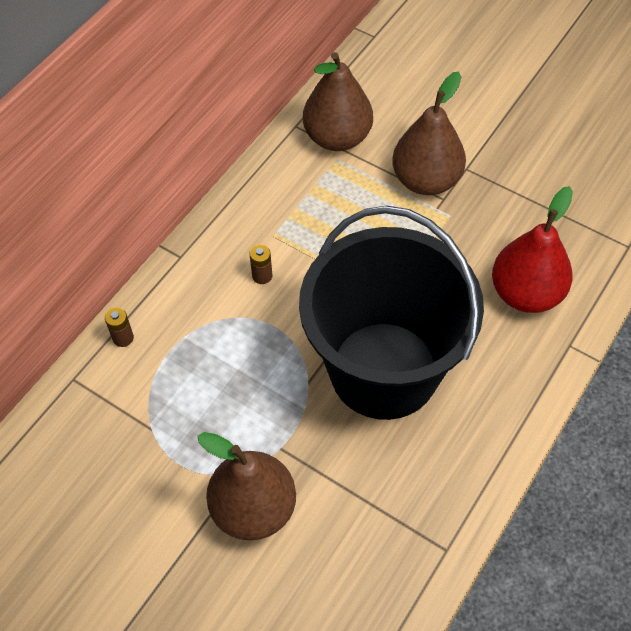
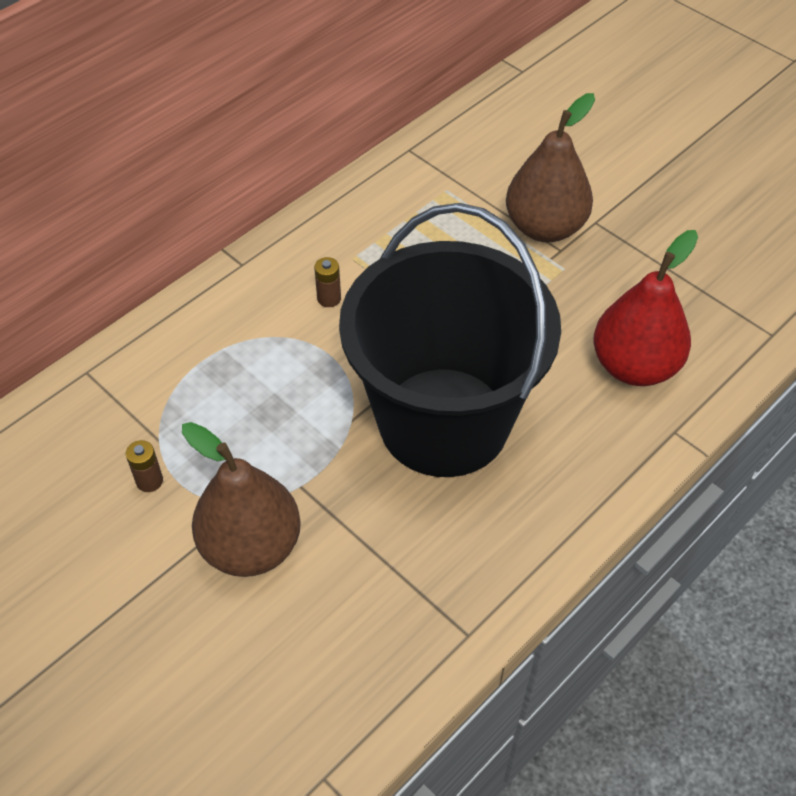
camera: 10 degrees right, 5 degrees down
(123, 338) = (154, 338): brown battery -> brown battery (149, 481)
(337, 138) = (453, 168): brown pear -> none

